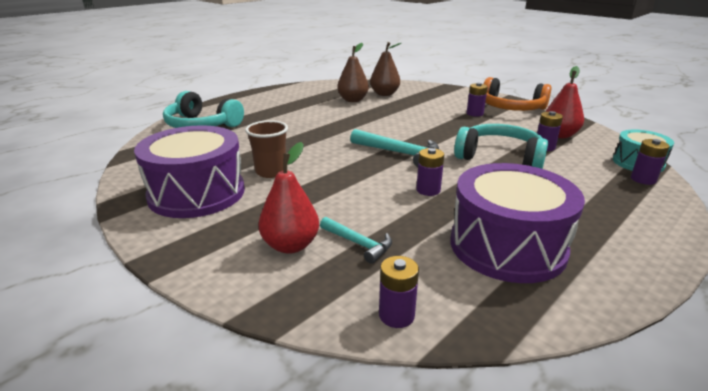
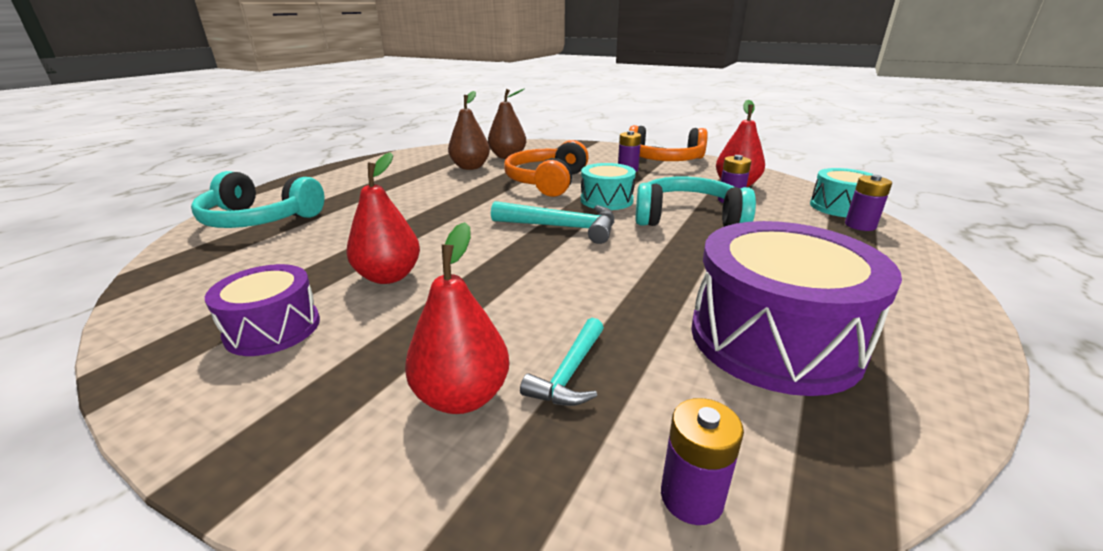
camera: 15 degrees left, 0 degrees up
(197, 193) = (273, 328): purple drum -> purple drum, size x0.56
(271, 172) = (389, 276): brown cup -> red pear
(358, 244) = (569, 373): turquoise hammer -> turquoise hammer turned 90 degrees clockwise
(405, 117) = (547, 182): none -> orange headphones
(428, 190) = (625, 273): purple battery -> none
(444, 136) = (606, 200): none -> turquoise drum

